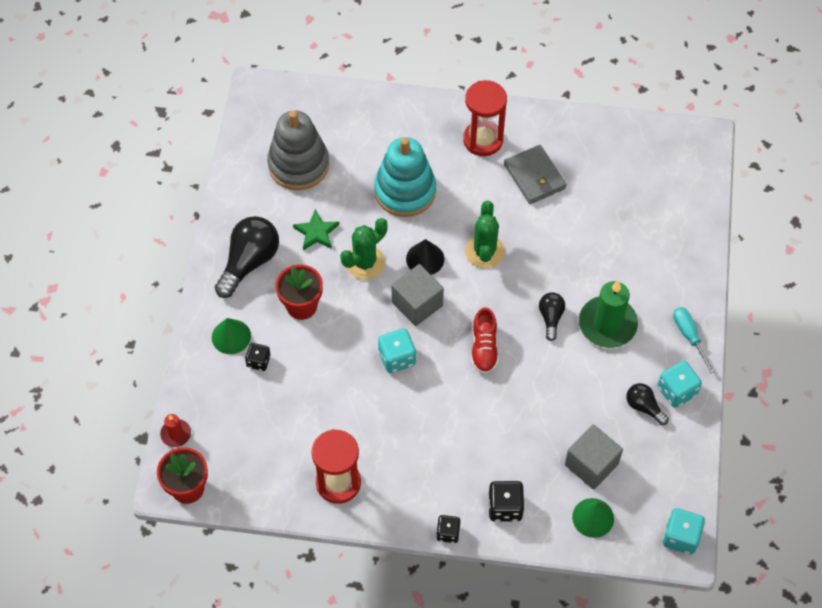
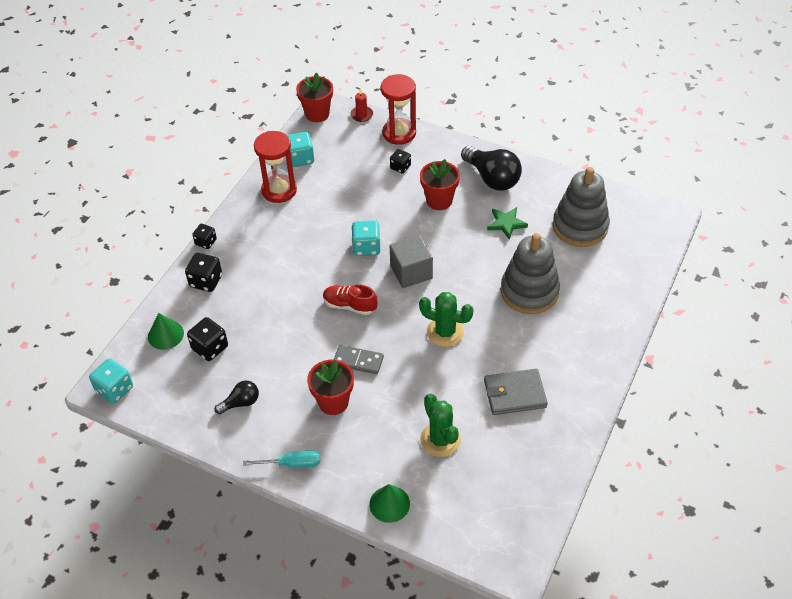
camera: 110 degrees right, 10 degrees down
(231, 336) = (429, 156): green cone -> green cone (389, 504)
(365, 262) = (465, 248): green cactus -> green cactus (440, 439)
(405, 191) = (529, 291): turquoise stacking toy -> grey stacking toy
(425, 259) = (453, 288): black cone -> none
(483, 140) = (570, 364): red hourglass -> red hourglass (399, 133)
(551, 318) = (358, 361): black light bulb -> grey domino
(591, 464) = (210, 348): grey cube -> black dice
(607, 324) = (333, 402): green candle -> red flower pot
(676, 391) = (243, 434): turquoise dice -> turquoise dice (300, 159)

